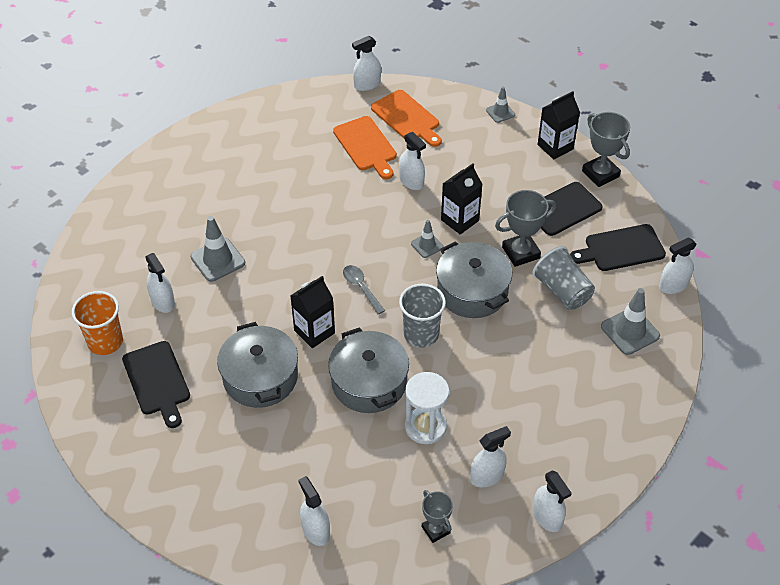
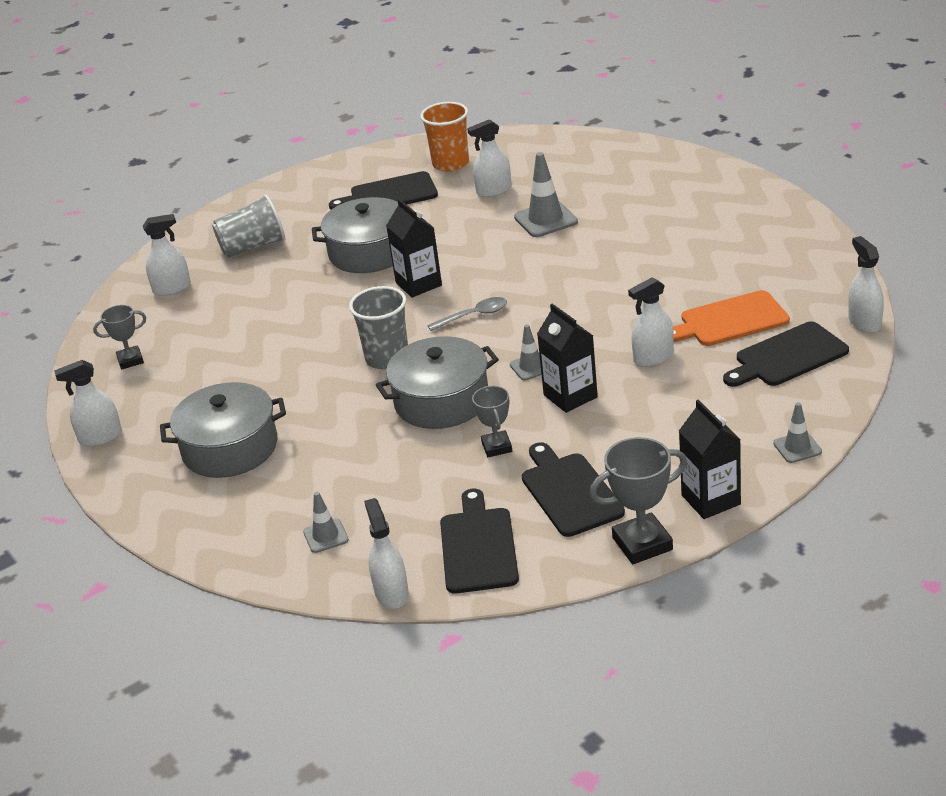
camera: 105 degrees right, 15 degrees down
(369, 382) = (333, 320): grey pot -> grey pot (230, 448)
(407, 118) = (787, 356): orange cutting board -> black cutting board
(425, 426) = (257, 357): white hourglass -> none
(487, 476) = (173, 397): white spray bottle -> none
(521, 252) = (497, 447): grey trophy -> grey trophy, size x0.62
(562, 291) = (417, 479): grey cup -> grey cup (253, 247)
(630, 331) = (326, 536): grey traffic cone -> grey traffic cone, size x0.59

